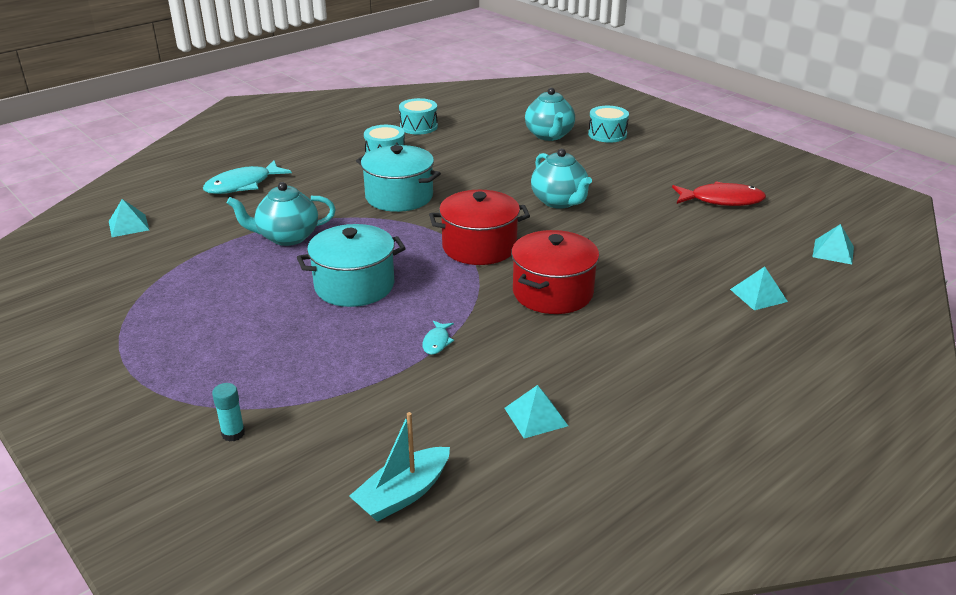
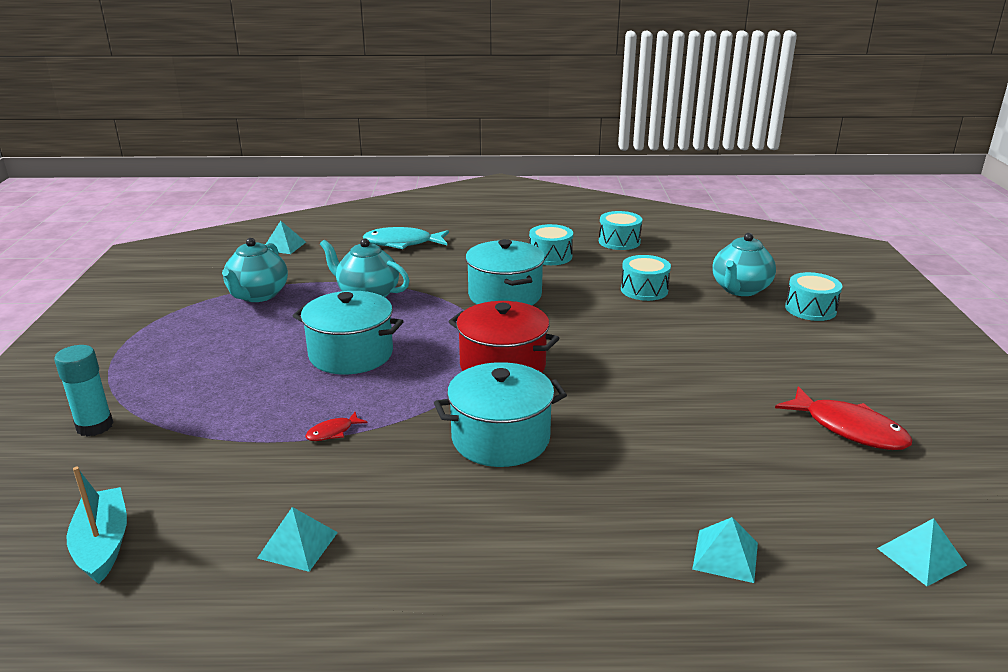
camera: 40 degrees right, 5 degrees down
(233, 433) = (94, 426): turquoise glue stick -> turquoise glue stick, size x1.56
(403, 494) = (103, 544): turquoise boat -> turquoise boat turned 75 degrees clockwise
(437, 342) = (333, 432): turquoise fish -> red fish
(490, 157) = (644, 290): none -> turquoise drum
(552, 292) = (500, 438): red pot -> turquoise pot
(559, 201) = (648, 356): turquoise teapot -> turquoise teapot (257, 295)

